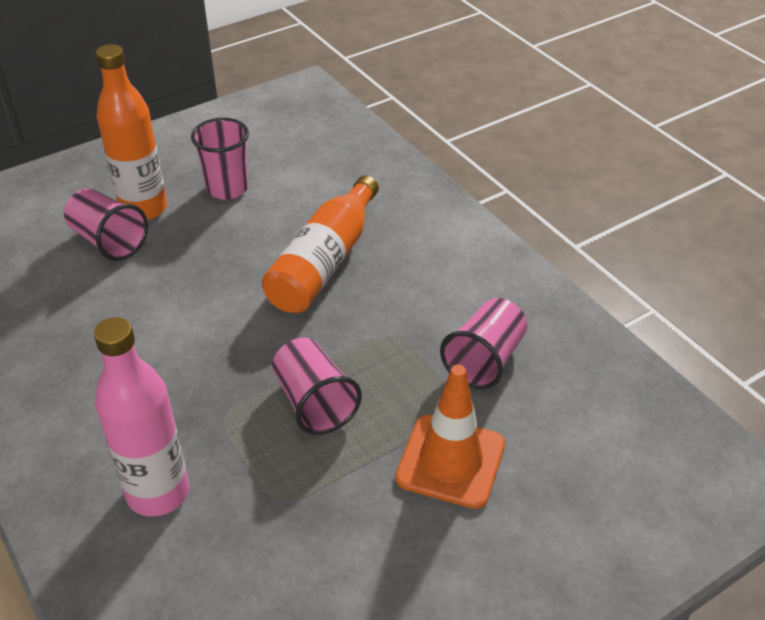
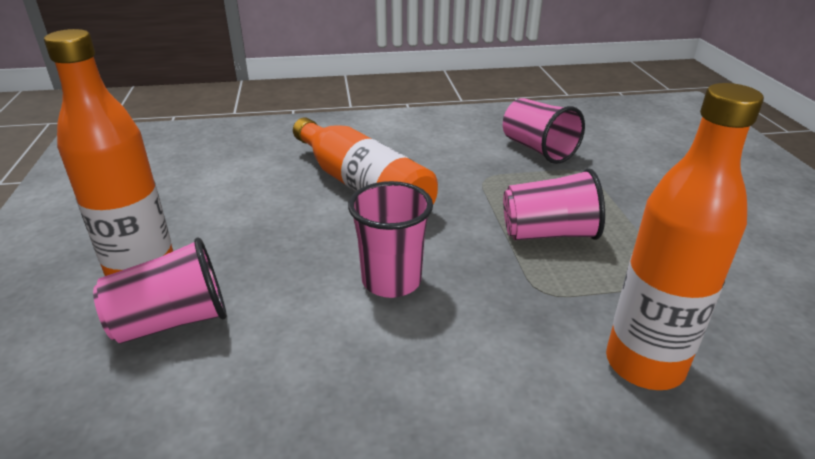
camera: 65 degrees left, 10 degrees down
(158, 493) = (644, 364): pink bottle -> orange bottle
(227, 188) = (186, 214): pink cup -> pink cup (391, 281)
(450, 461) = (641, 188): orange traffic cone -> none

